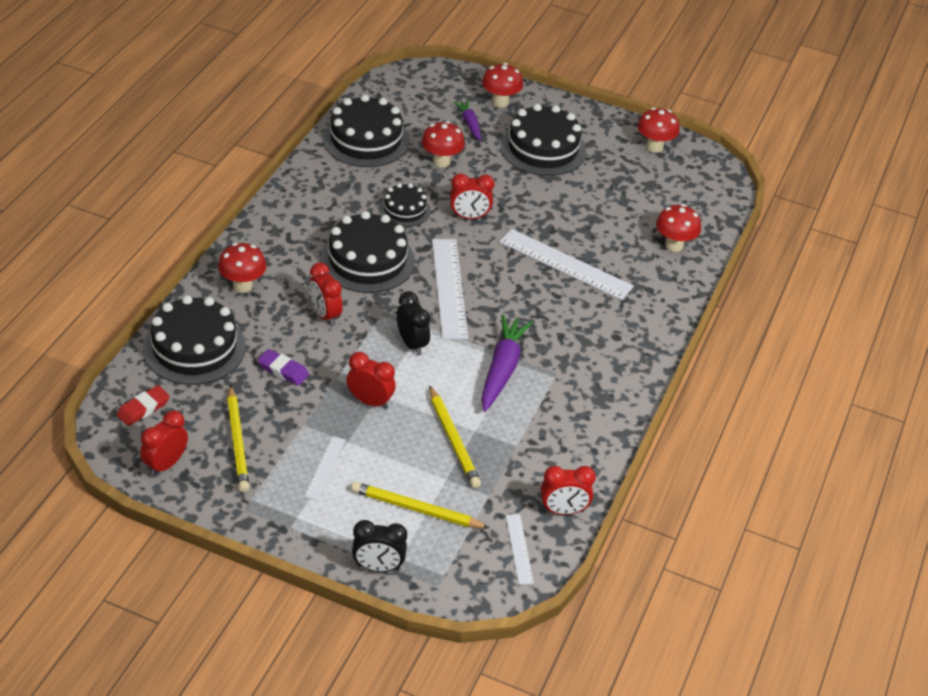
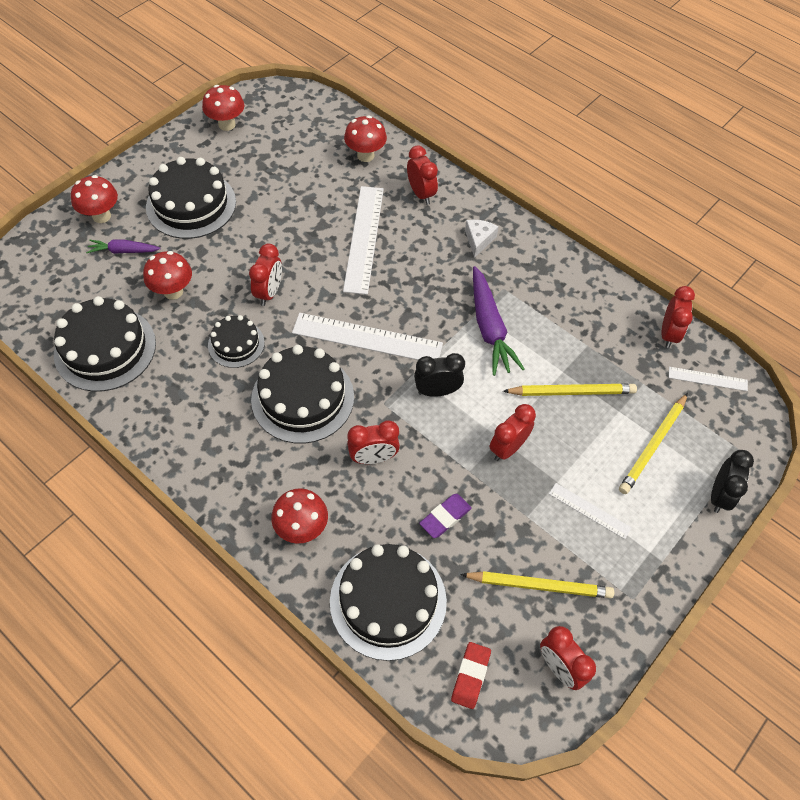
camera: 70 degrees left, 15 degrees up
(143, 408) = (470, 676): red eraser -> red eraser turned 45 degrees clockwise
(502, 369) = (489, 328): purple carrot -> purple carrot turned 135 degrees counterclockwise
(565, 264) = (363, 238): white ruler -> white ruler turned 45 degrees counterclockwise
(610, 345) = (478, 240): none -> white cheese
(647, 293) = (421, 194): none -> red clock

